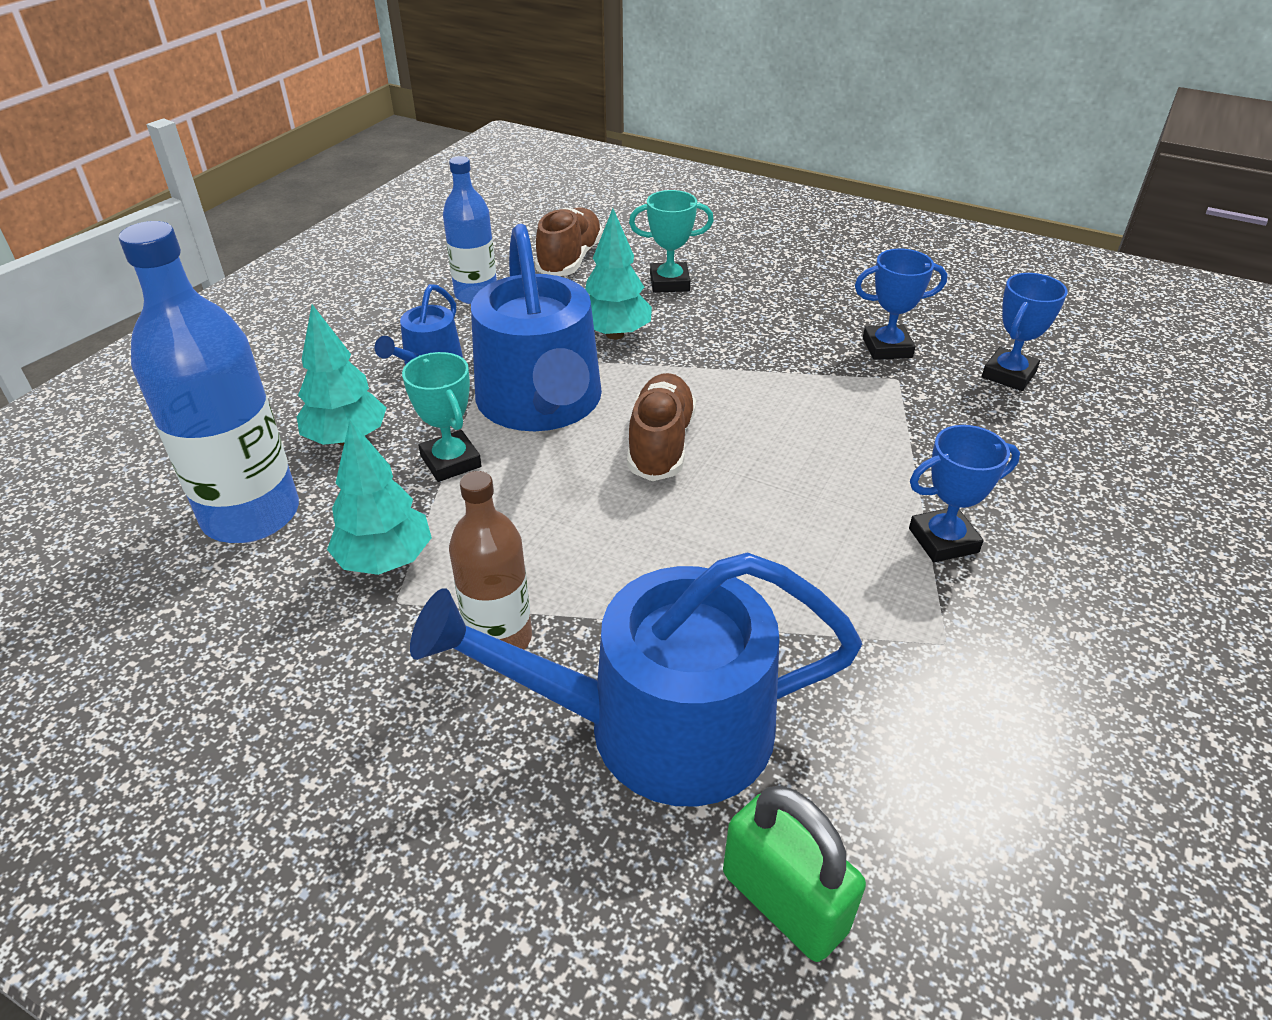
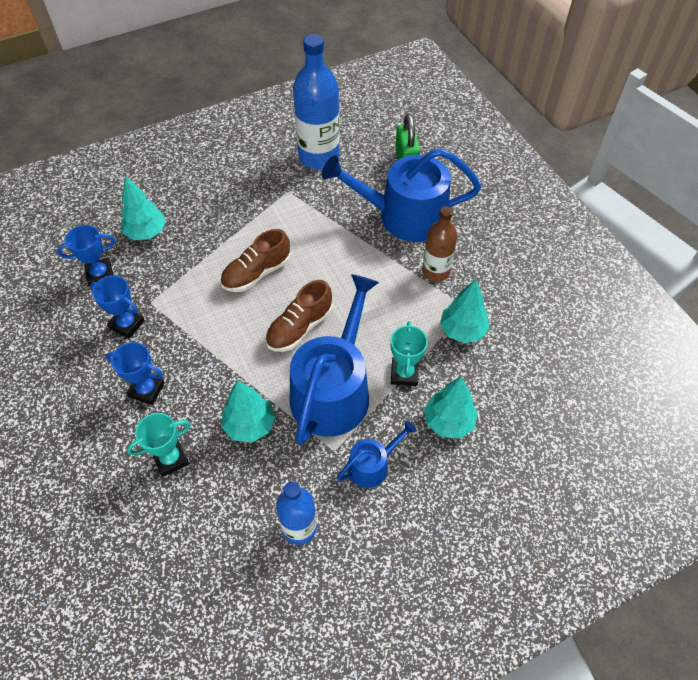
camera: 145 degrees left, 15 degrees up
(251, 514) = (514, 392): blue bottle -> blue bottle (319, 157)
(570, 259) = (206, 534): brown shoe -> brown shoe (256, 273)
(656, 727) = (404, 216): blue watering can -> blue watering can turned 150 degrees clockwise
(669, 283) = (171, 459): turquoise trophy -> turquoise trophy turned 60 degrees counterclockwise
(943, 540) = (242, 221): blue trophy -> blue trophy (147, 390)
(1046, 447) = (146, 233): none -> turquoise tree

